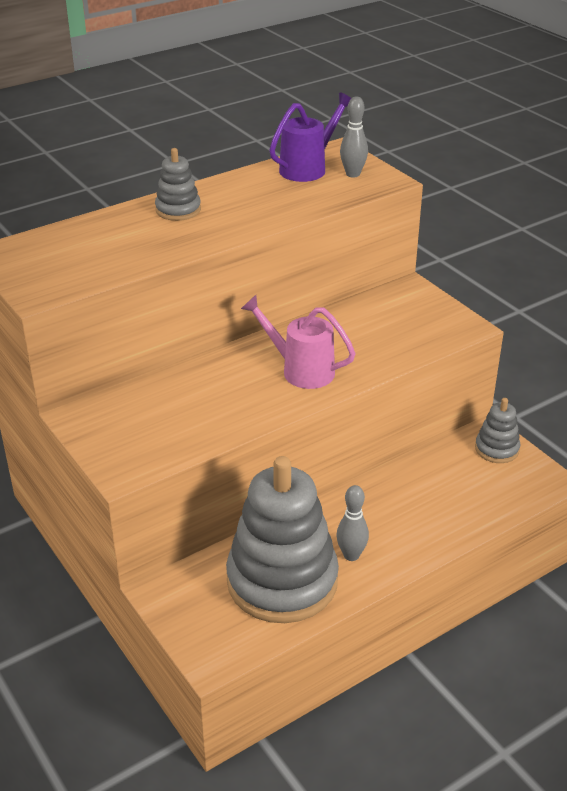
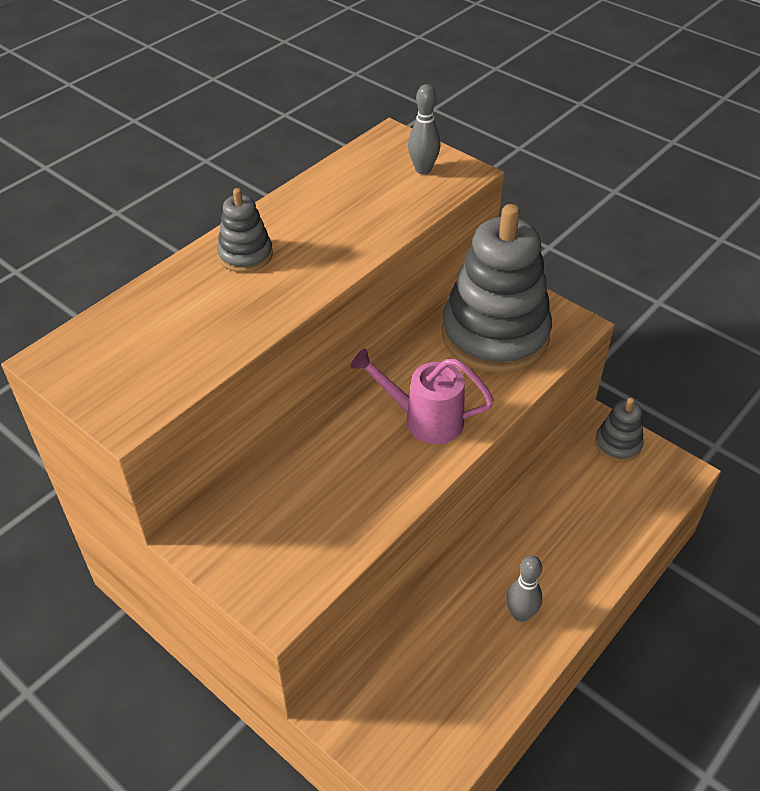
camera: 15 degrees left, 10 degrees up
(282, 581) = (461, 666): grey stacking toy -> grey stacking toy (495, 335)
(308, 168) = (369, 169): purple watering can -> none

